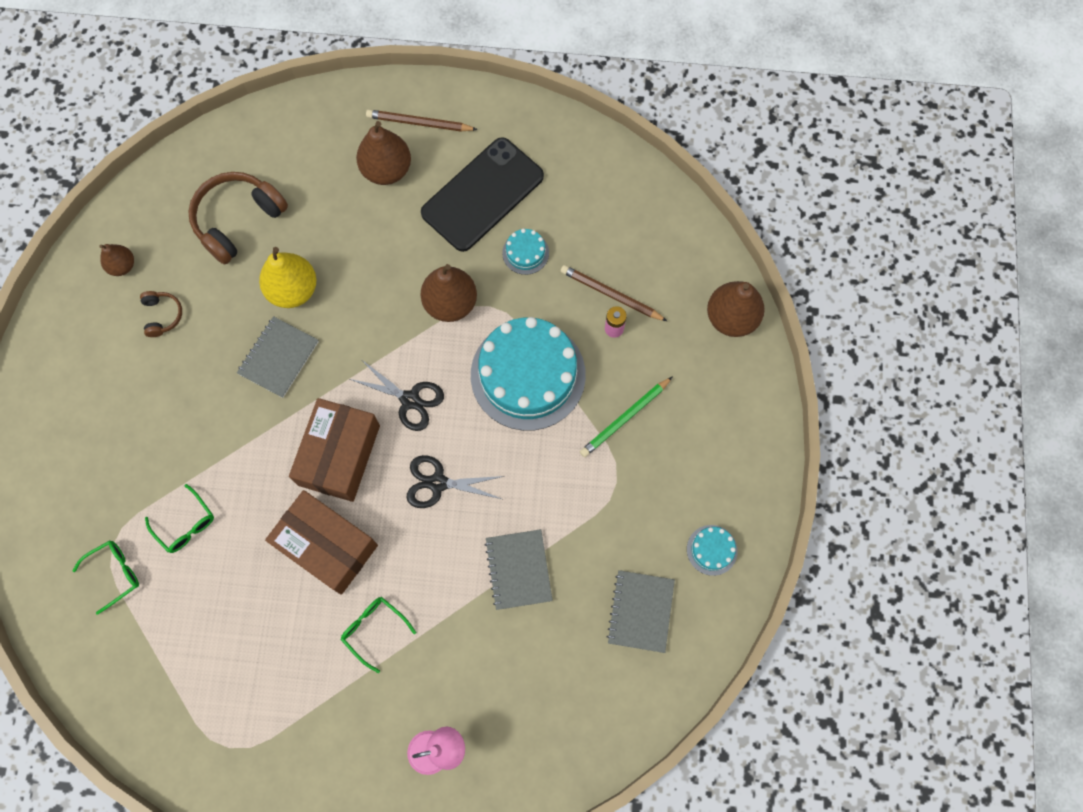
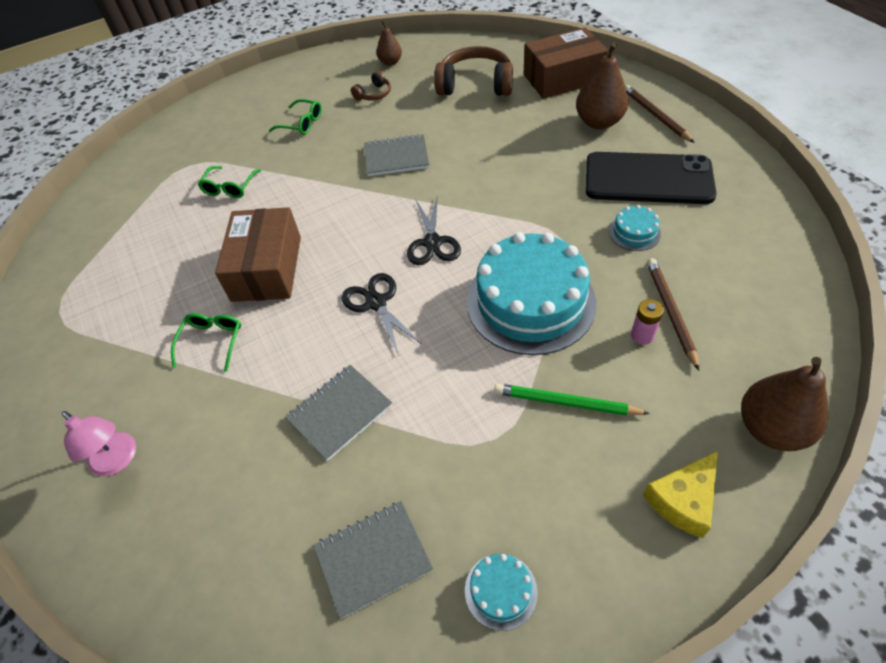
camera: 60 degrees right, 20 degrees down
(114, 574) = (169, 177): green glasses -> green glasses (302, 123)
(293, 290) = (454, 134): yellow pear -> none
(339, 455) = (349, 231): brown box -> brown box (563, 78)
(450, 303) = (537, 216): brown pear -> none
(734, 406) = (683, 499): none -> yellow cheese

